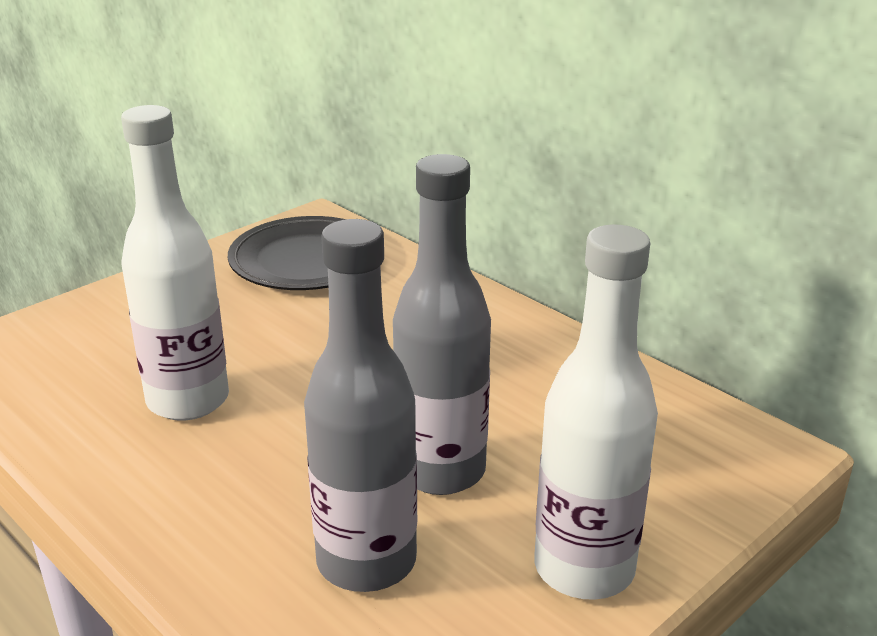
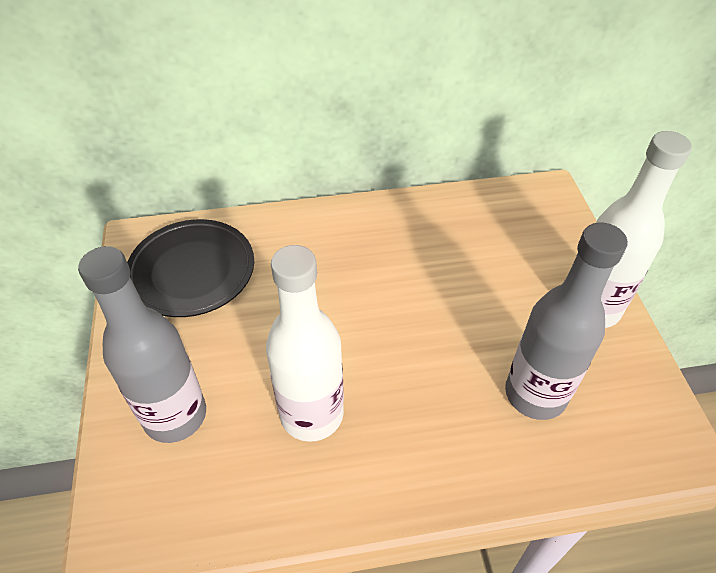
camera: 55 degrees left, 20 degrees up
(440, 471) = (479, 322): grey bottle -> grey bottle (175, 415)

